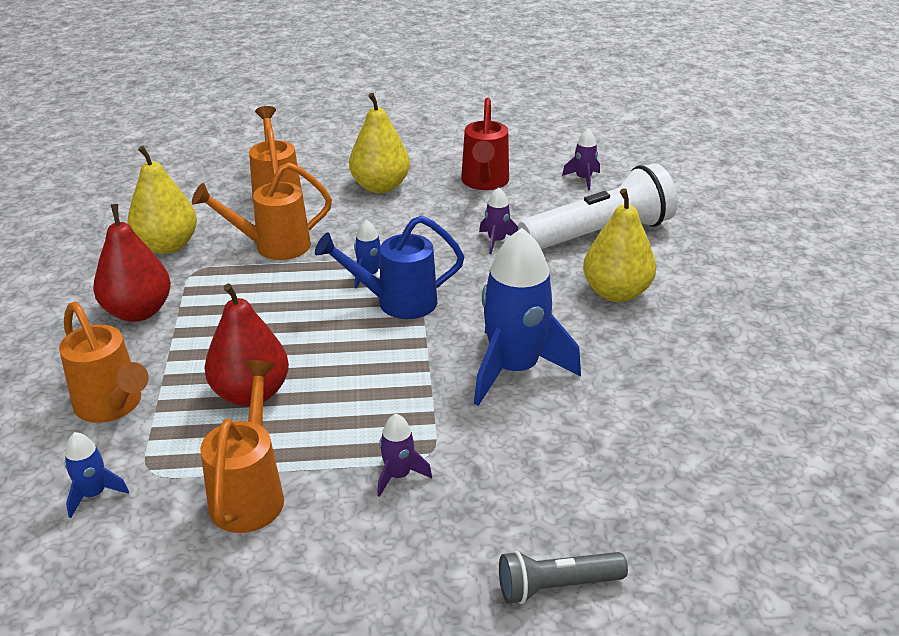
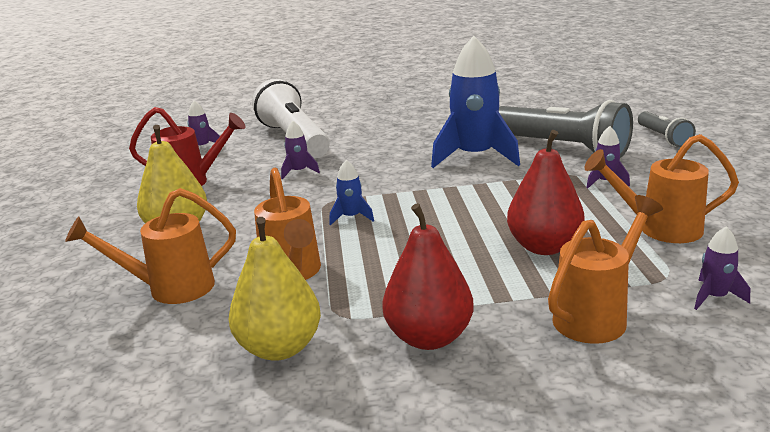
camera: 90 degrees left, 10 degrees down
(94, 494) = (714, 297): blue rocket -> purple rocket
(396, 302) = (395, 202): blue watering can -> none
(531, 456) = (562, 148): none -> grey flashlight
(616, 293) = (376, 133): yellow pear -> none

